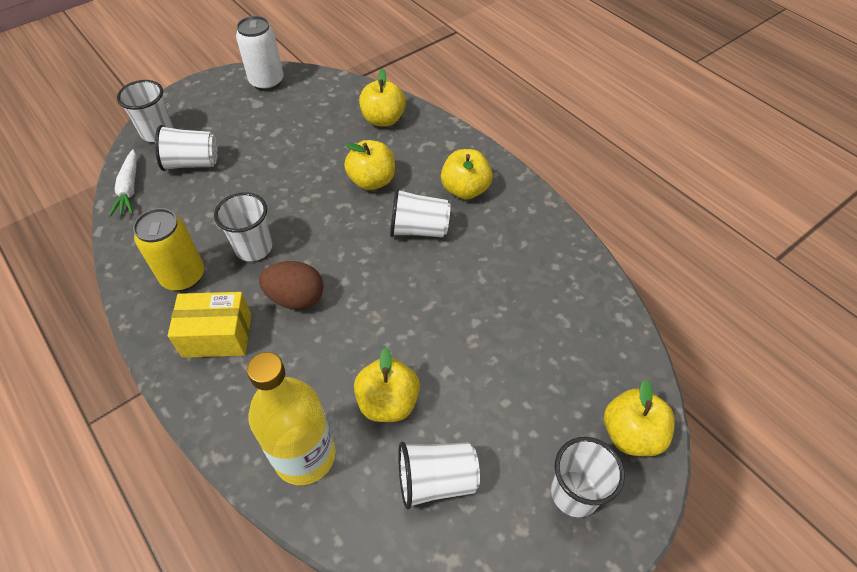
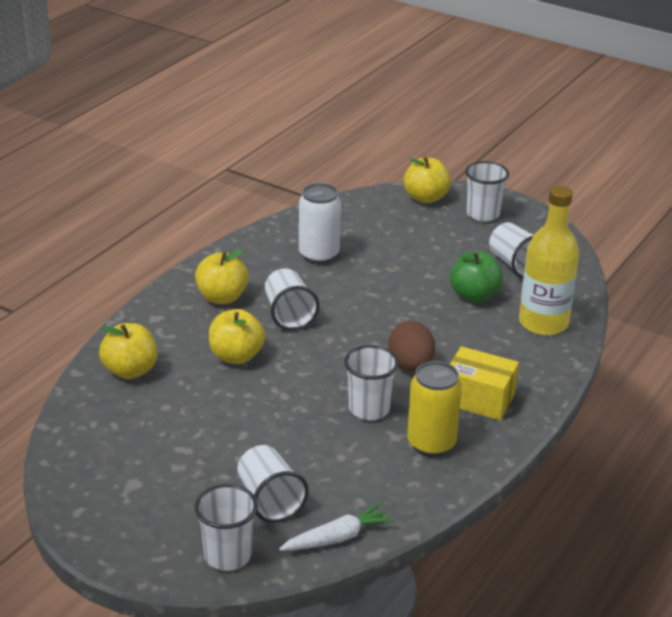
camera: 110 degrees left, 20 degrees down
(217, 335) = (478, 399): yellow box -> yellow box turned 45 degrees counterclockwise
(267, 82) = (84, 488): white can -> white can (319, 255)
(388, 402) = (474, 295): yellow apple -> green apple

